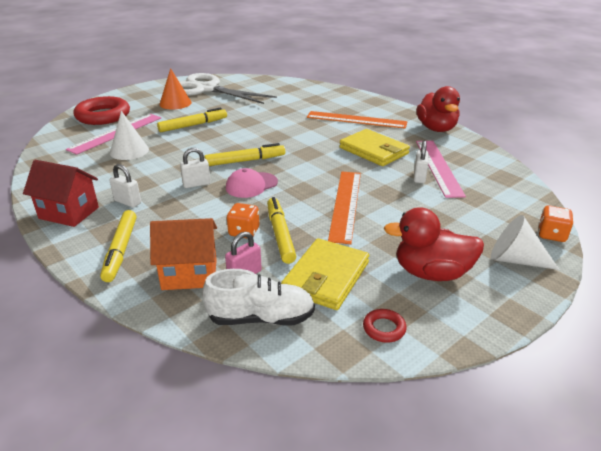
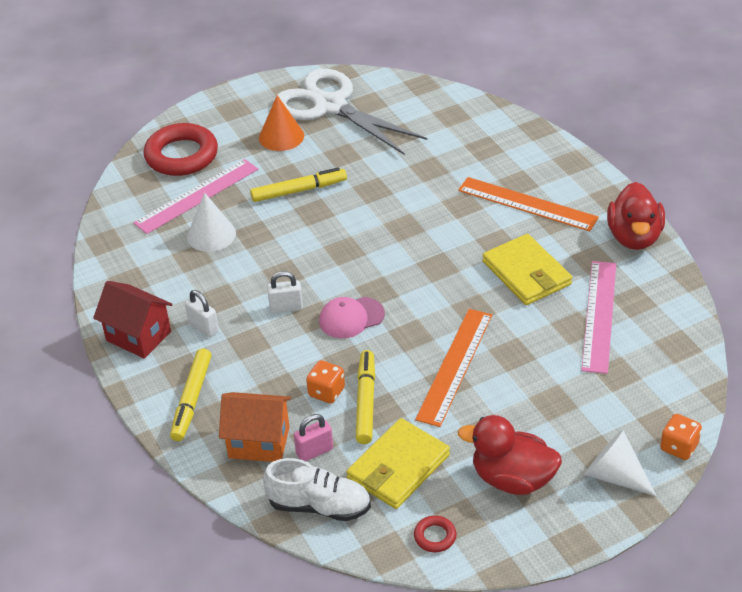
camera: 15 degrees right, 10 degrees up
(245, 161) = (353, 272): yellow marker -> none
(419, 177) = (565, 331): white padlock -> none

